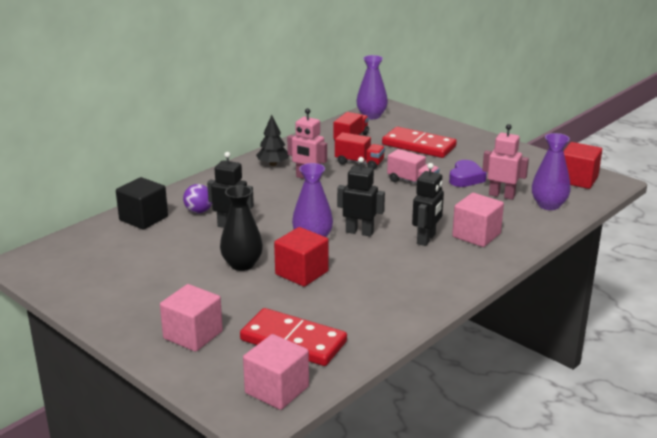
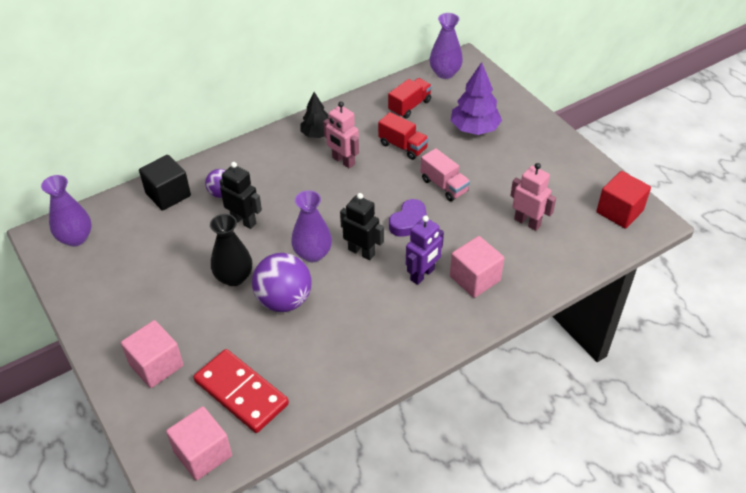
camera: 15 degrees right, 20 degrees up
(301, 273) = (284, 300): red cube -> purple ball
(419, 145) = (474, 129): red domino -> purple tree
(426, 239) = (422, 275): black robot -> purple robot
(465, 178) = (501, 189): purple heart -> purple heart (409, 222)
(548, 205) = (569, 246): purple vase -> purple vase (75, 238)

